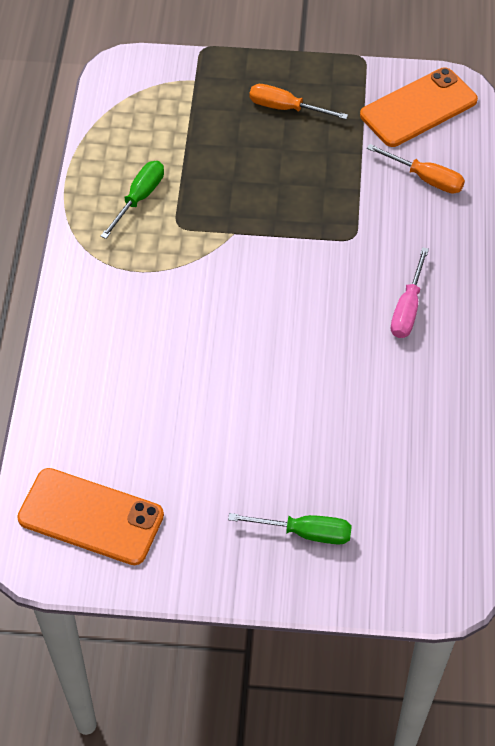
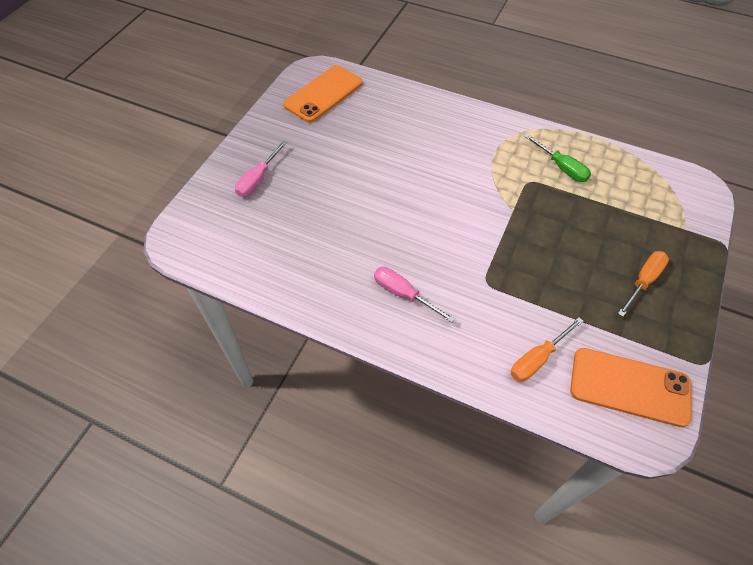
camera: 110 degrees right, 0 degrees up
(305, 532) = (258, 179): green screwdriver -> pink screwdriver
(418, 108) = (629, 387): orange phone -> orange phone turned 60 degrees counterclockwise

